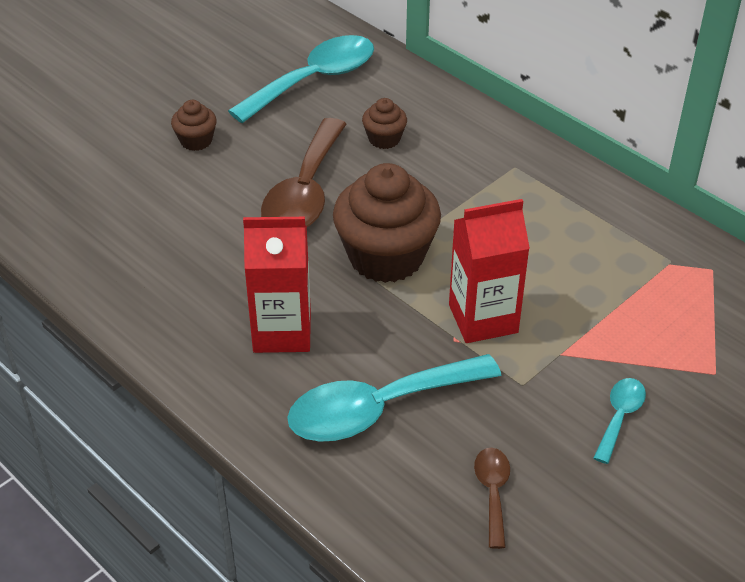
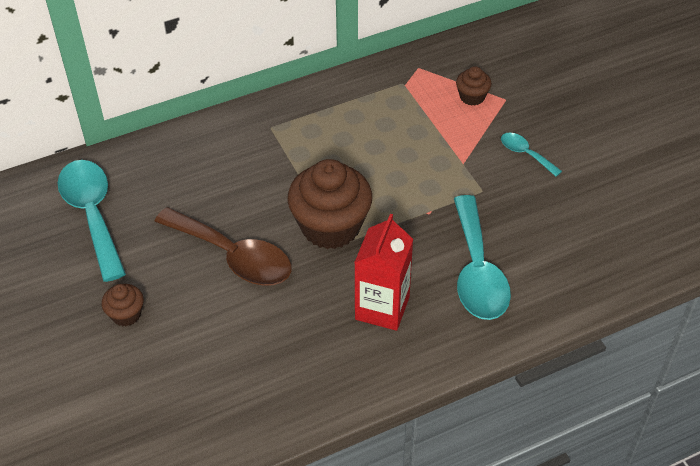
camera: 70 degrees left, 5 degrees up
(384, 139) = (196, 191): brown cupcake -> brown cupcake (472, 97)
(483, 319) = (415, 192): red carton -> none
(492, 492) = (566, 233): brown spoon -> none

